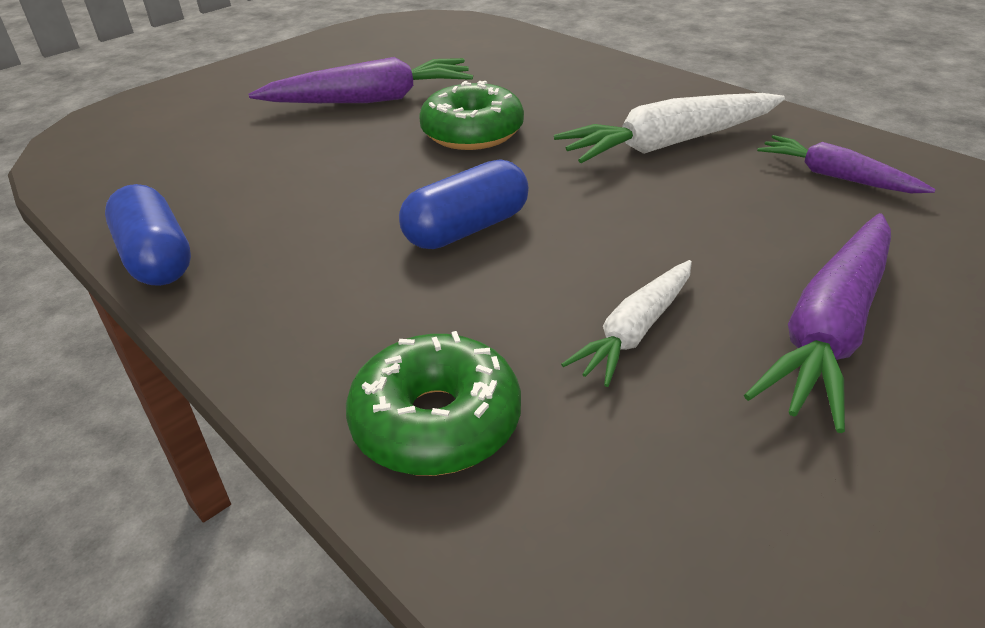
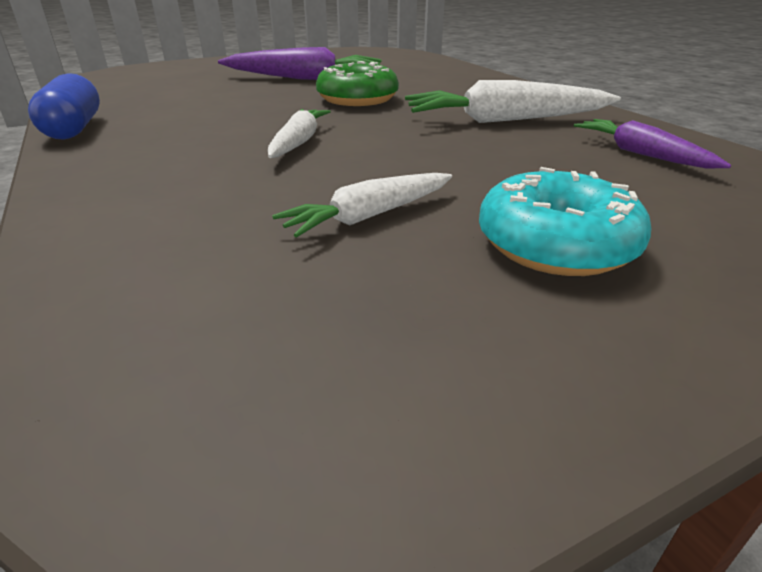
camera: 15 degrees right, 5 degrees down
(436, 422) = (145, 240): green donut -> none
(467, 229) = (298, 142): blue capsule -> white carrot
(830, 329) = (555, 244): purple carrot -> turquoise donut

